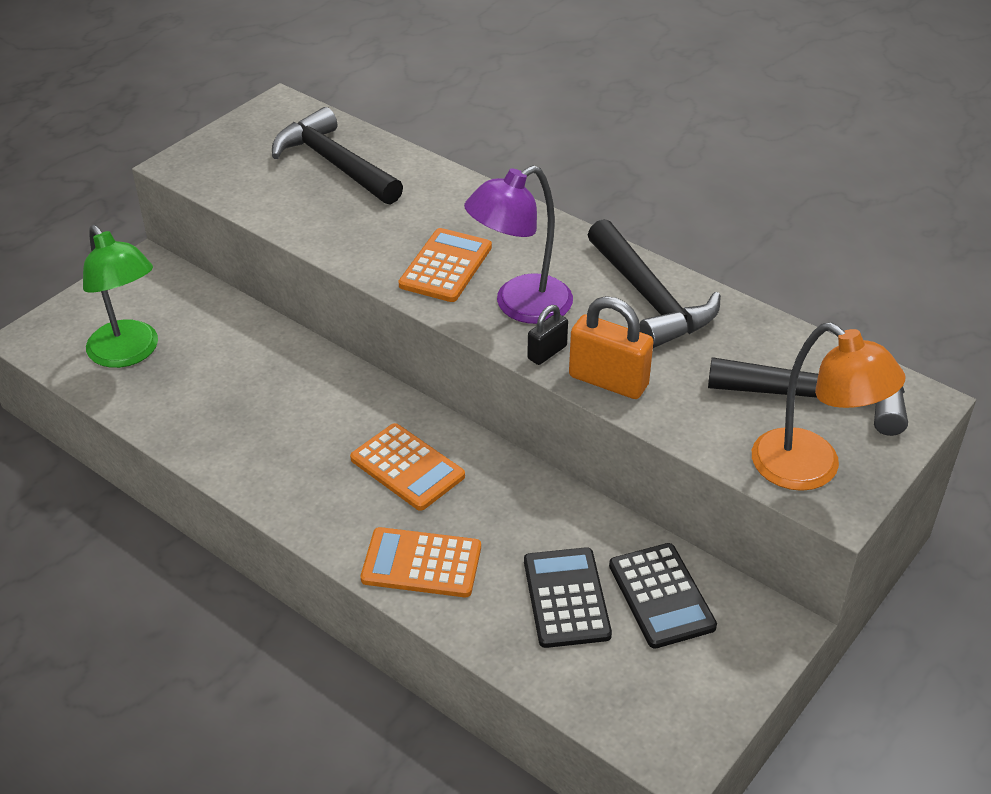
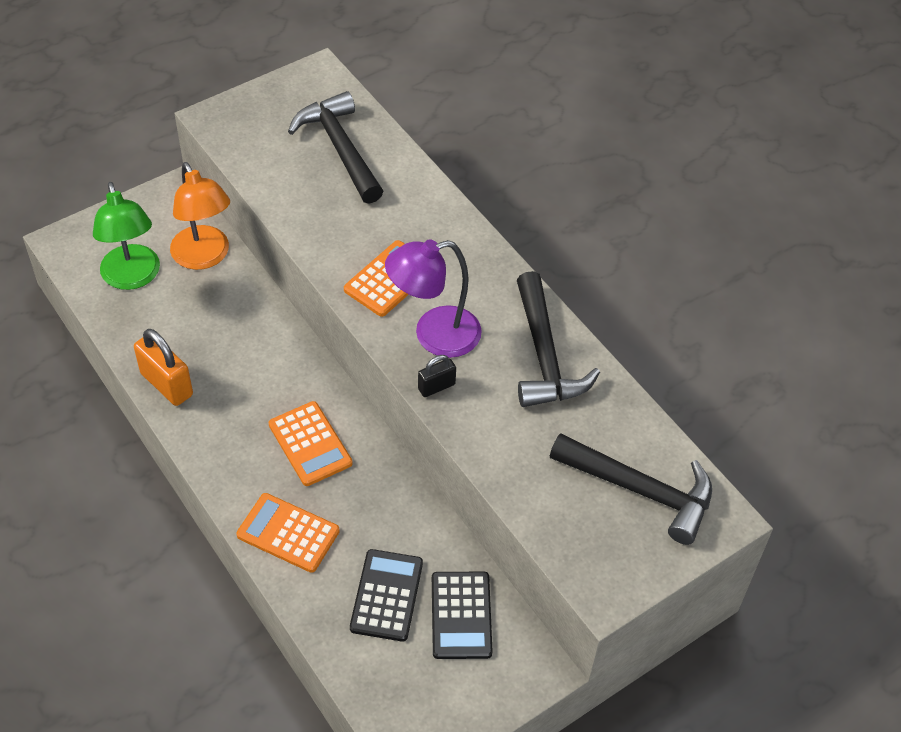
camera: 15 degrees right, 10 degrees up
(608, 381) = (474, 427): orange padlock -> orange padlock (167, 384)
(811, 470) = (599, 556): orange lamp -> orange lamp (204, 257)

